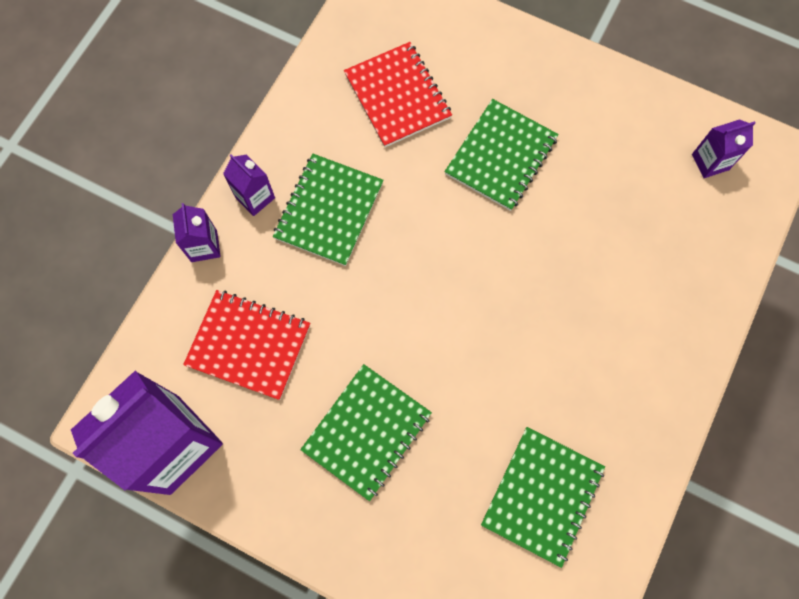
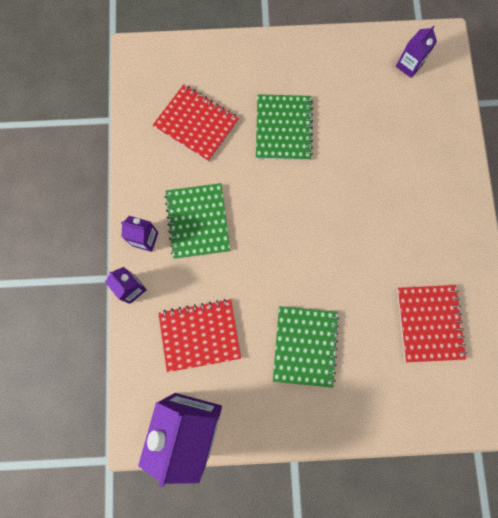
camera: 30 degrees left, 5 degrees up
(542, 495) = (429, 323): green notebook -> red notebook

